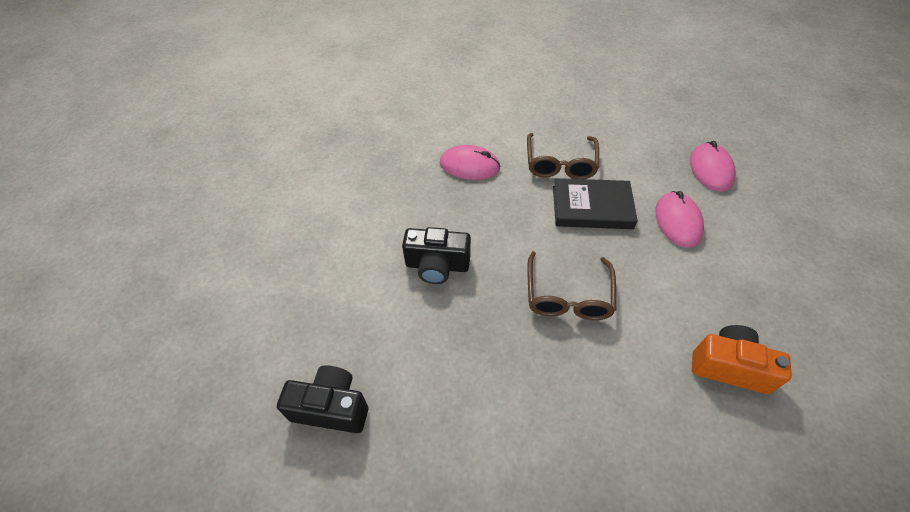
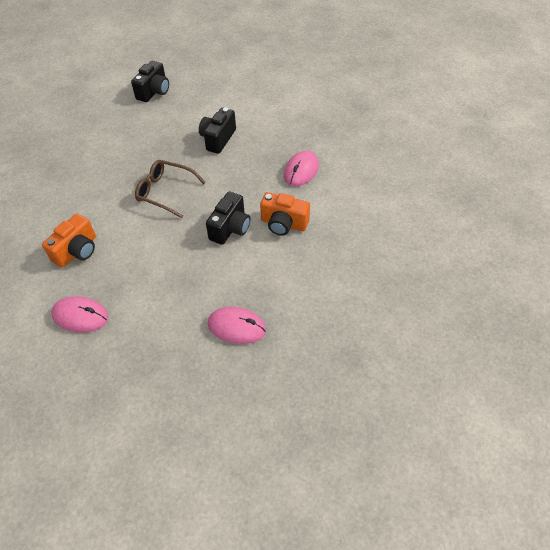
camera: 105 degrees right, 0 degrees up
(560, 163) = (283, 224): brown glasses -> orange camera
(592, 207) = (230, 228): black book -> black camera
(677, 221) = (193, 275): pink mouse -> pink mouse (80, 316)

